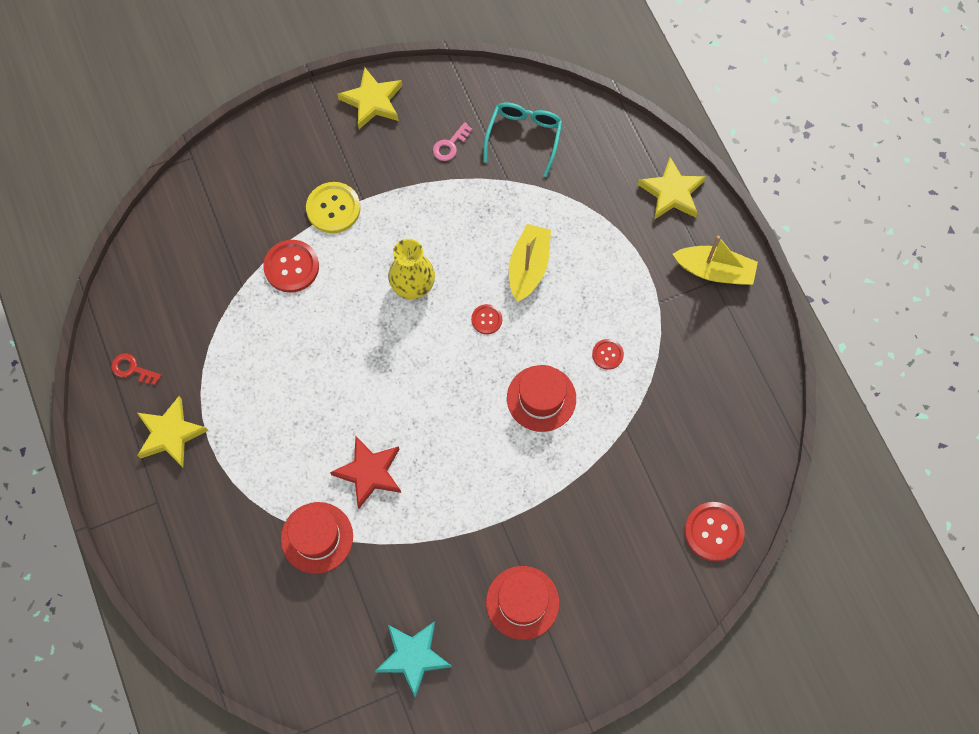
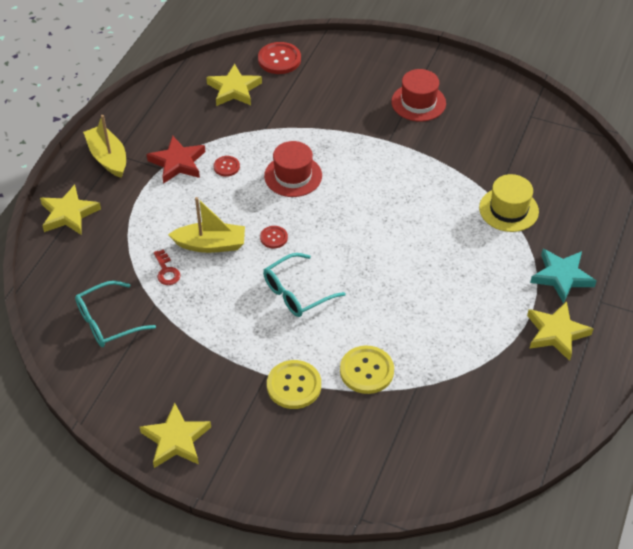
camera: 135 degrees left, 20 degrees down
(132, 369) = (550, 395): red key -> red key (166, 271)
(291, 267) = (366, 371): red button -> yellow button
(317, 537) = (508, 209): red hat -> yellow hat
(369, 473) = (441, 216): red star -> red star (178, 163)
(413, 285) = (296, 293): yellow vase -> turquoise glasses
(413, 657) = (506, 122): turquoise star -> turquoise star (561, 276)
(450, 145) = (162, 359): pink key -> none
(528, 267) = (210, 244): yellow boat -> yellow boat turned 150 degrees counterclockwise
(708, 450) = (234, 89): none -> yellow star

